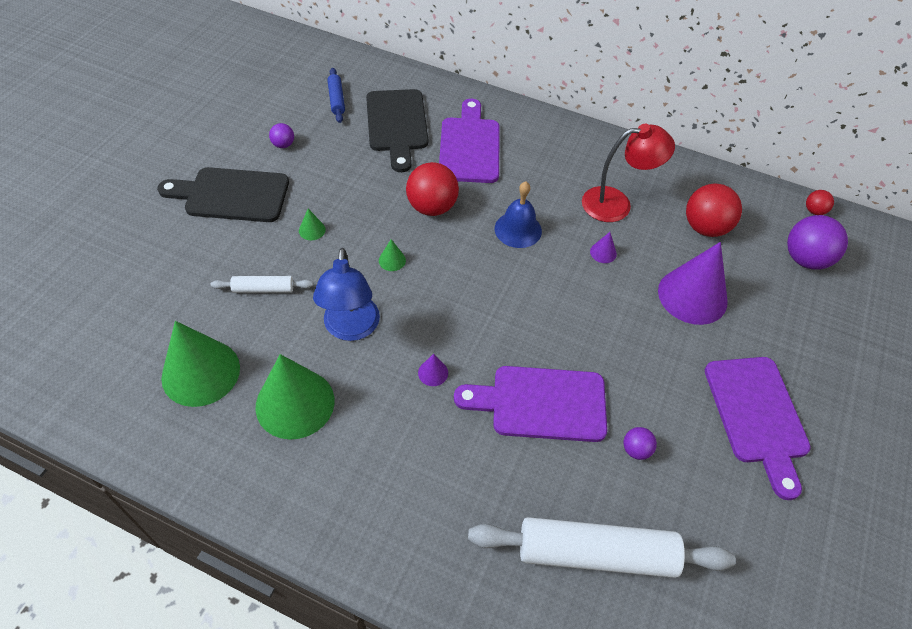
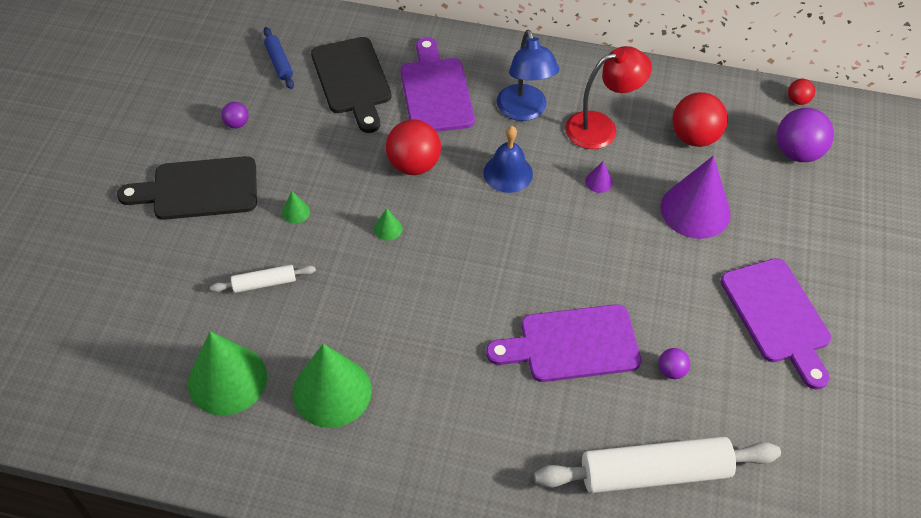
camera: 10 degrees left, 0 degrees up
(351, 329) = (366, 307): blue lamp -> blue lamp (524, 111)
(433, 373) = (460, 335): purple cone -> none

